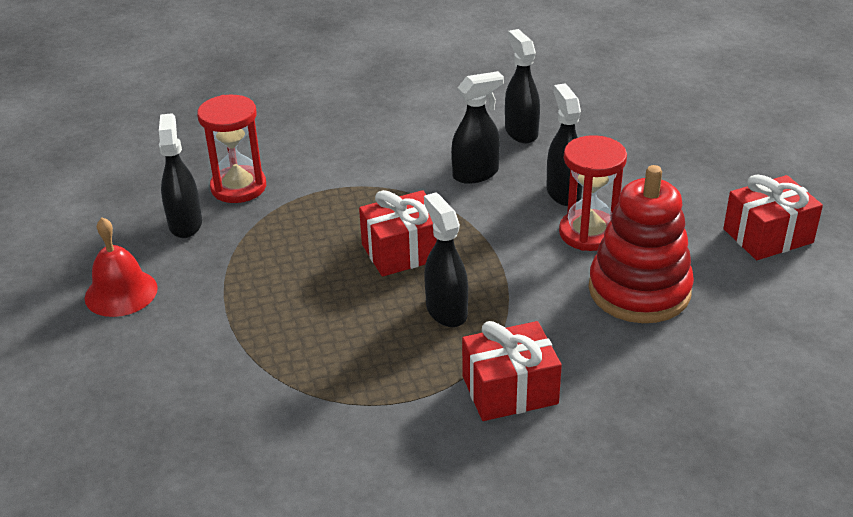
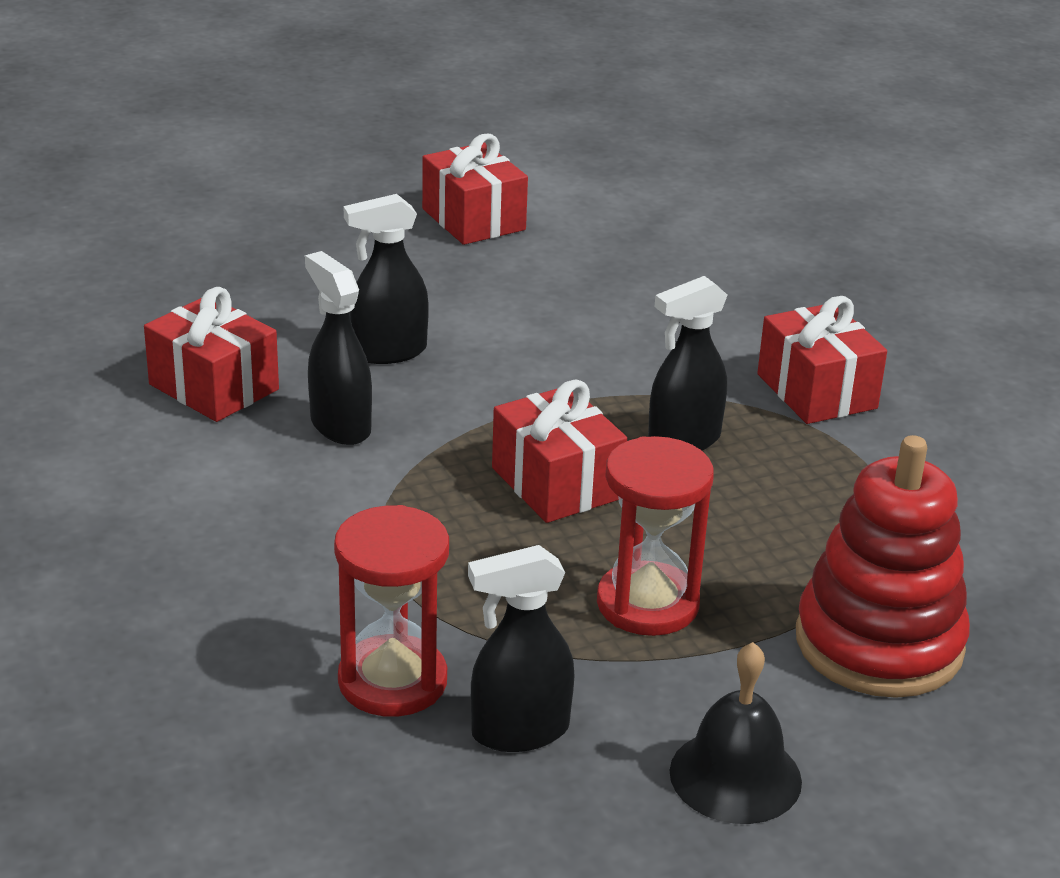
camera: 100 degrees left, 5 degrees down
(121, 292) = (735, 776): red bell -> black bell
(521, 132) = (214, 387): black spray bottle -> red gift
(588, 233) = (486, 335): red hourglass -> red hourglass (647, 604)
(639, 290) = (602, 304): red stacking toy -> red stacking toy (879, 643)

